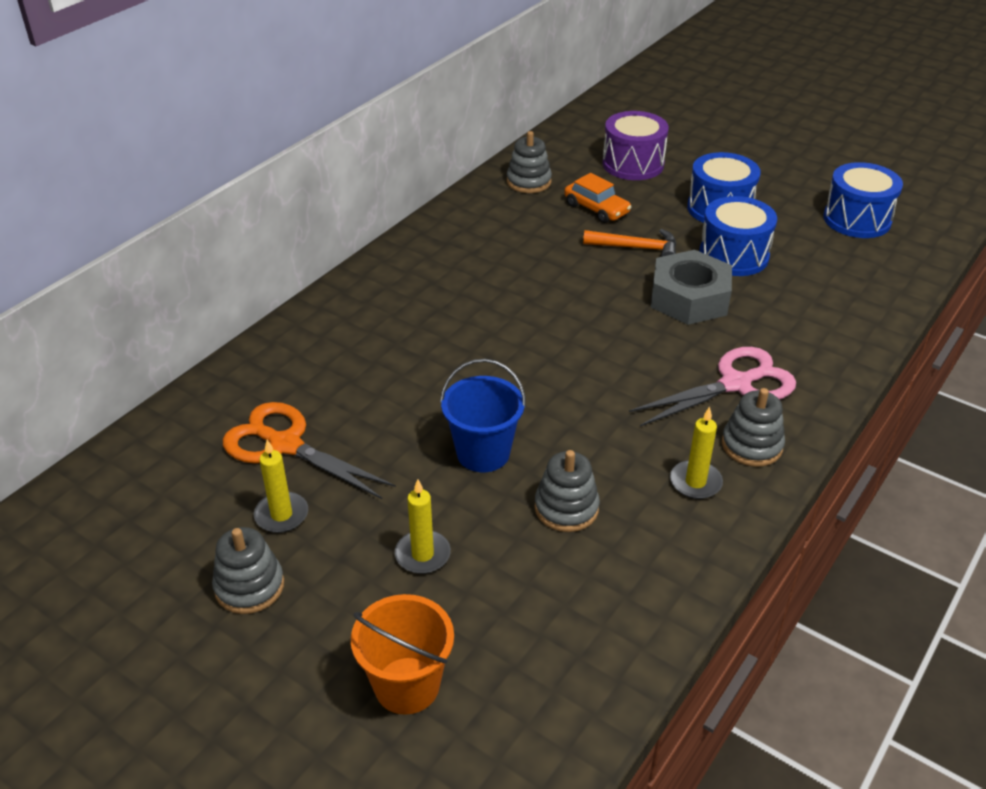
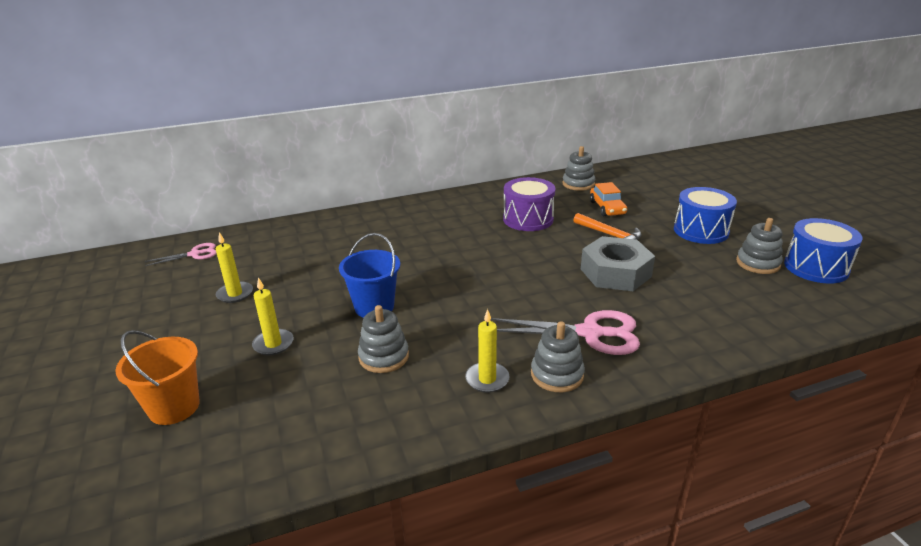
camera: 35 degrees right, 10 degrees down
(135, 484) = (195, 254): none -> pink scissors
(249, 586) = (175, 320): grey stacking toy -> grey stacking toy (758, 263)
(285, 445) = (280, 263): orange scissors -> none
(633, 164) = (662, 192): purple drum -> purple drum (528, 219)
(733, 256) = (680, 259): blue drum -> none

